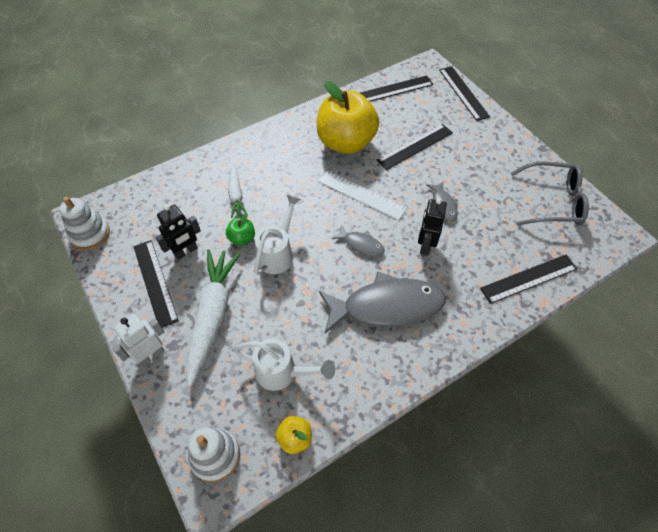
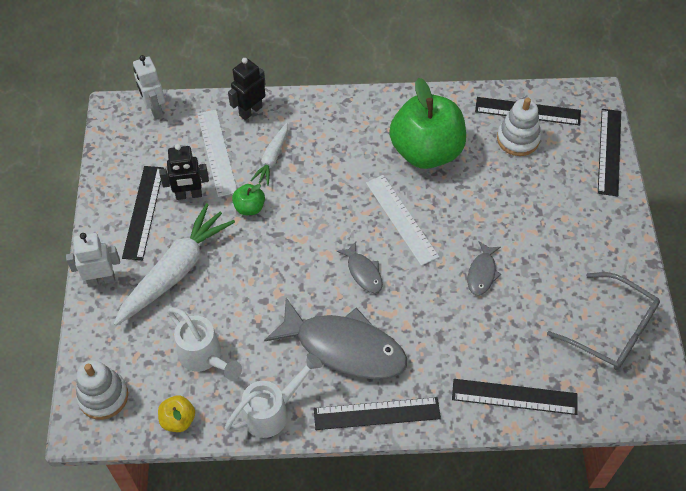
camera: 30 degrees right, 0 degrees up
(90, 234) = (113, 134): white stacking toy -> white stacking toy (518, 139)
(115, 200) = (154, 109): none -> white robot
(188, 210) = (216, 152): none -> white ruler
(278, 253) = (275, 239): white watering can -> white watering can (273, 411)
(346, 142) = (426, 151): yellow apple -> green apple
(415, 146) = (500, 191): black ruler -> black ruler (377, 413)
(425, 245) = (429, 306): black robot -> black robot (250, 111)

